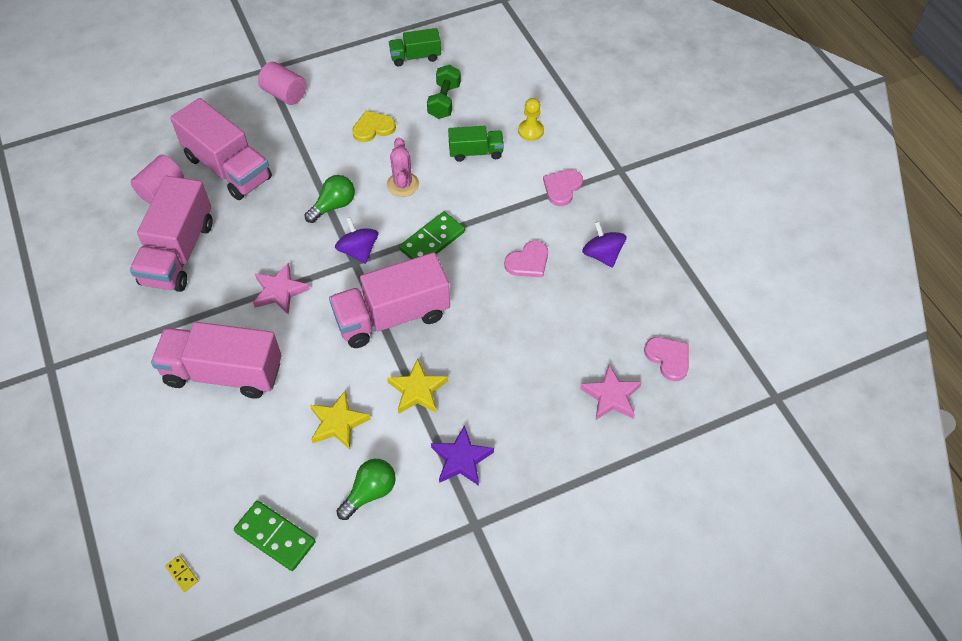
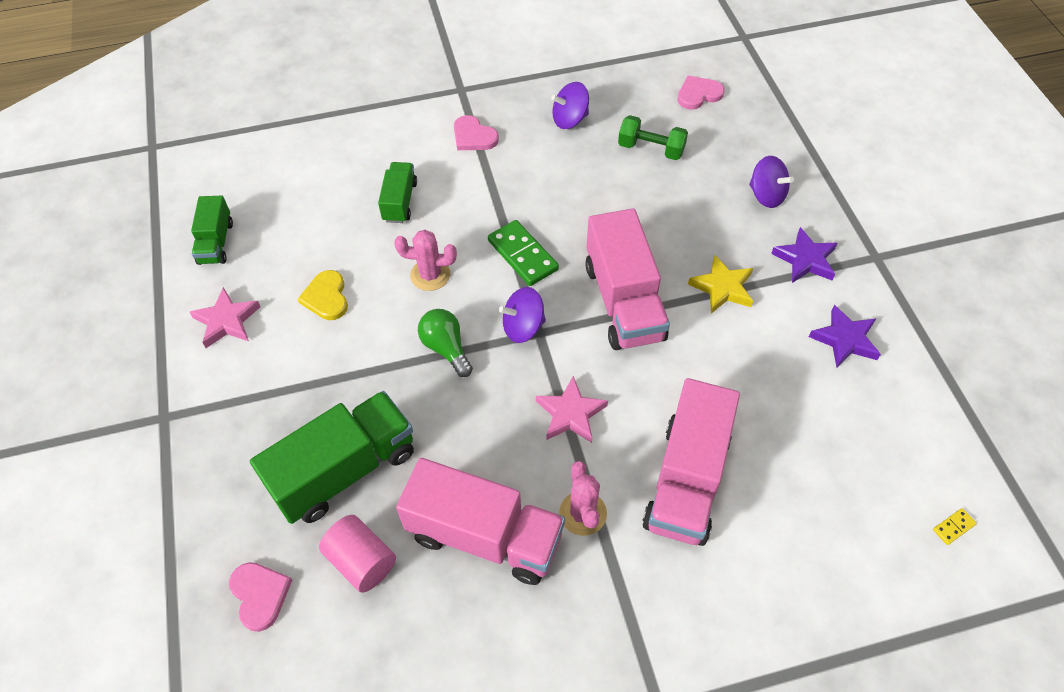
camera: 80 degrees left, 0 degrees up
(195, 308) = (583, 513): none -> pink cactus
(228, 168) = (344, 470): pink truck -> green truck
(275, 537) = (901, 431): green domino -> none
(284, 94) = (225, 394): pink cylinder -> none
(338, 423) = (760, 363): yellow star -> none
(370, 492) = (845, 339): green light bulb -> purple star
(444, 101) = (306, 222): green dumbbell -> green dumbbell (651, 149)
(528, 262) = (568, 177): pink heart -> pink heart (260, 595)
(531, 131) = (382, 150): yellow pawn -> none
(538, 424) = (766, 195): none -> purple spinning top
(611, 396) = (737, 139): pink star -> pink star (227, 321)

